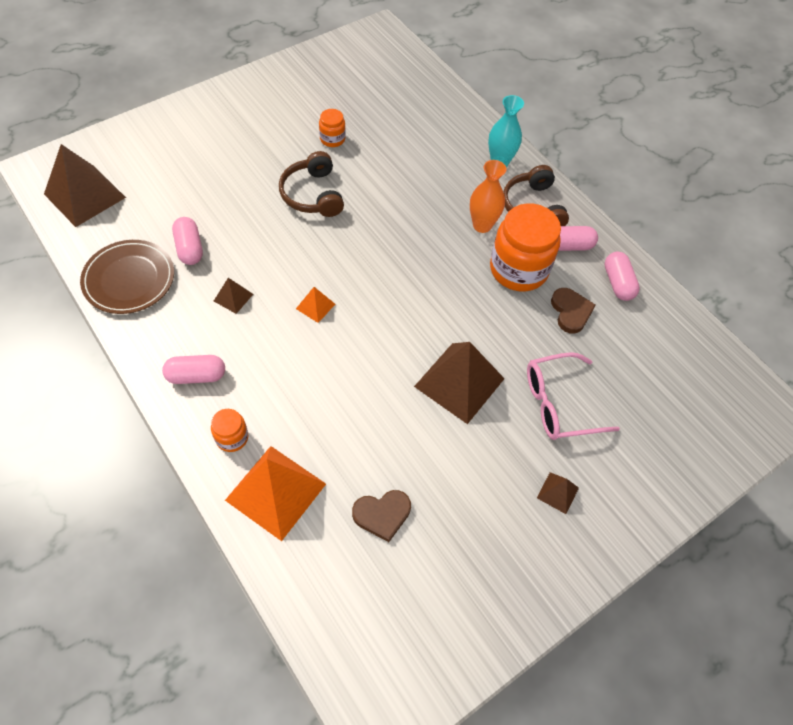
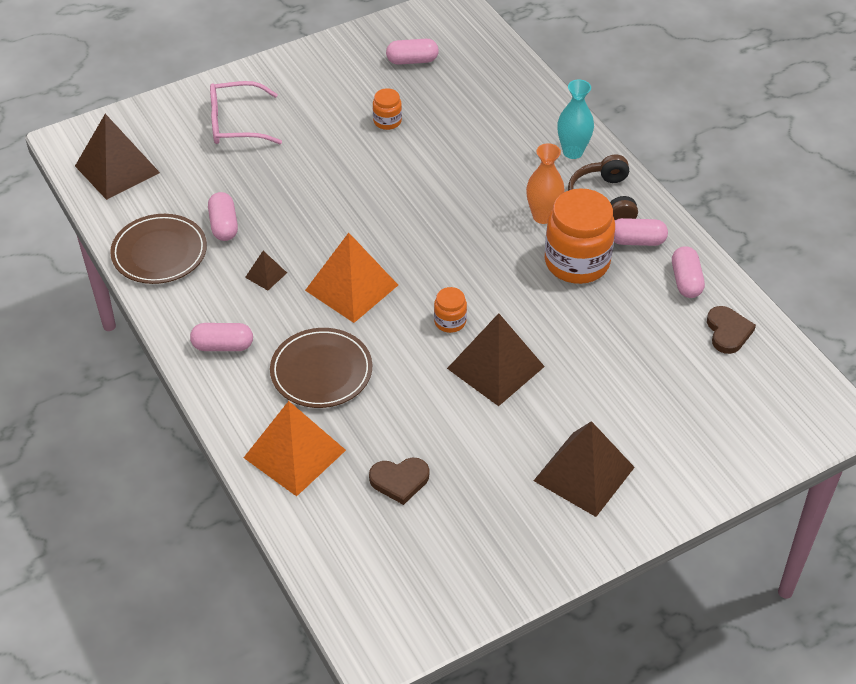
camera: 10 degrees right, 10 degrees down
(232, 437) = (254, 403): orange jar -> orange jar (450, 321)
(294, 397) = (321, 371): none -> brown plate
(313, 194) = (360, 177): brown headphones -> none
(315, 306) = (351, 287): orange pyramid -> orange pyramid, size x2.19
(348, 81) = (412, 60): none -> pink capsule
(558, 492) = (584, 473): brown pyramid -> brown pyramid, size x2.19
(560, 403) = (600, 393): pink glasses -> pink glasses (237, 123)
(570, 312) = (628, 306): brown heart -> brown heart (728, 332)

